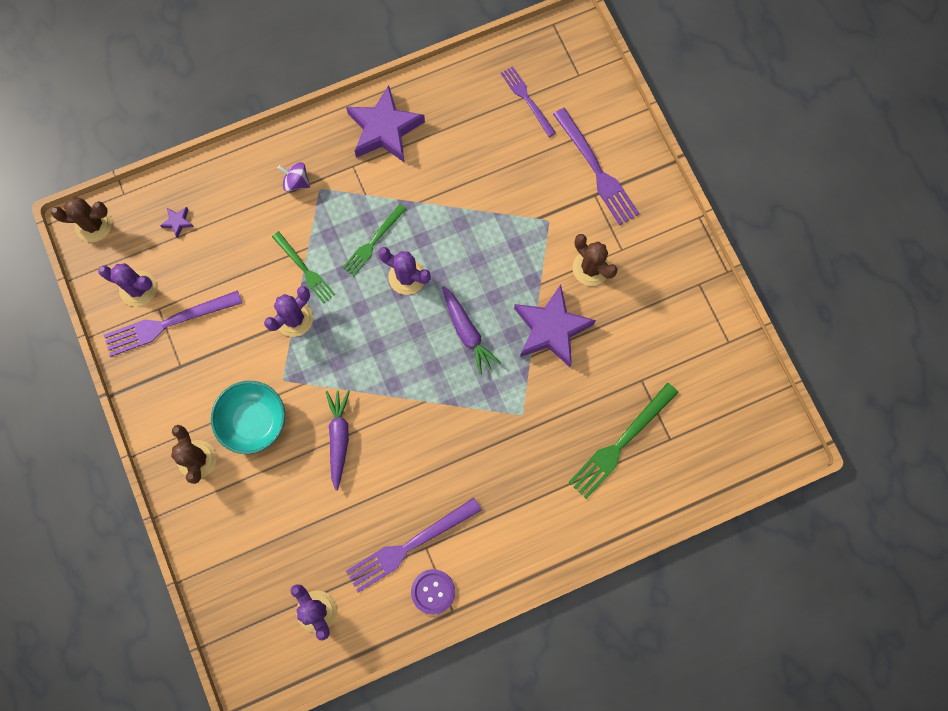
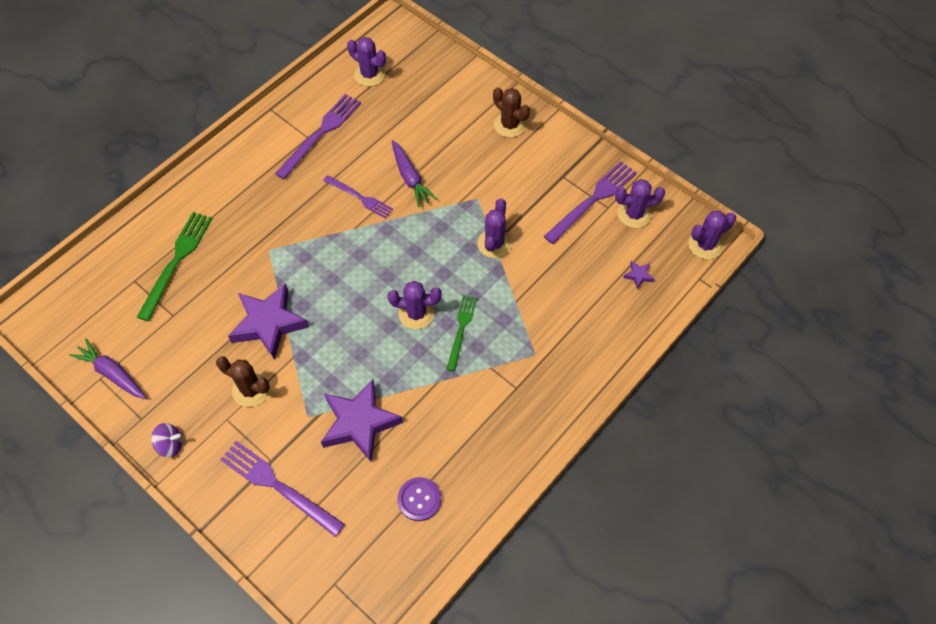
camera: 155 degrees right, 15 degrees down
(93, 225) = (705, 245): brown cactus -> purple cactus
(254, 421) = (482, 163): turquoise bowl -> none
(296, 182) = (559, 351): purple spinning top -> purple spinning top (170, 445)
(304, 269) = (508, 283): green fork -> none
(384, 129) = (506, 435): purple star -> purple star (359, 423)
(433, 591) = (290, 114): purple button -> purple button (419, 499)
(467, 332) = (342, 291): purple carrot -> purple carrot (112, 373)
(527, 99) = (378, 530): purple fork -> purple fork (360, 197)

